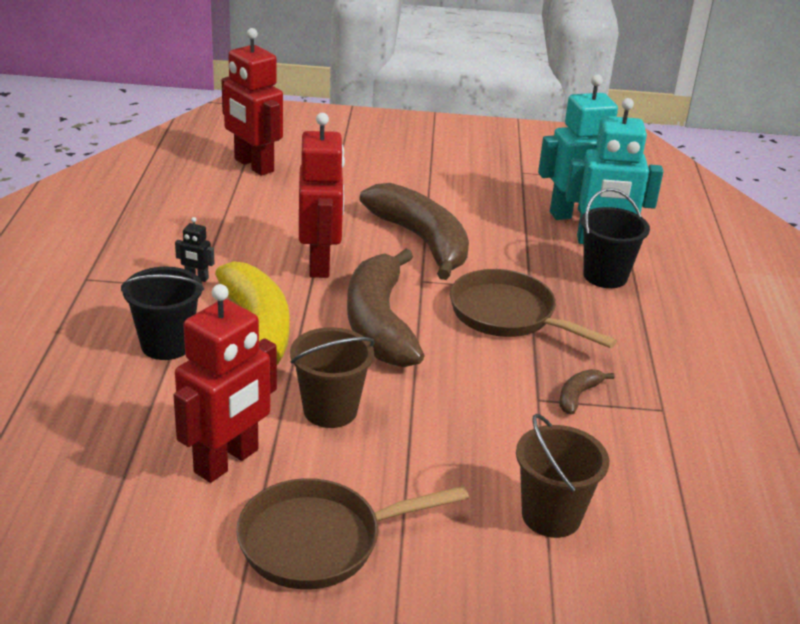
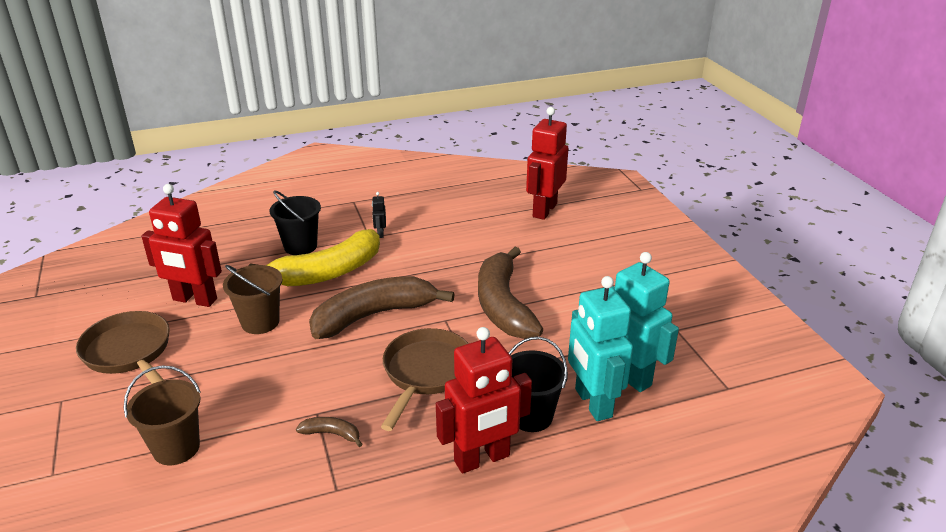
camera: 70 degrees right, 0 degrees up
(320, 264) = (433, 272): red robot -> red robot (482, 459)
(421, 241) = (503, 305): brown banana -> brown banana turned 135 degrees clockwise

